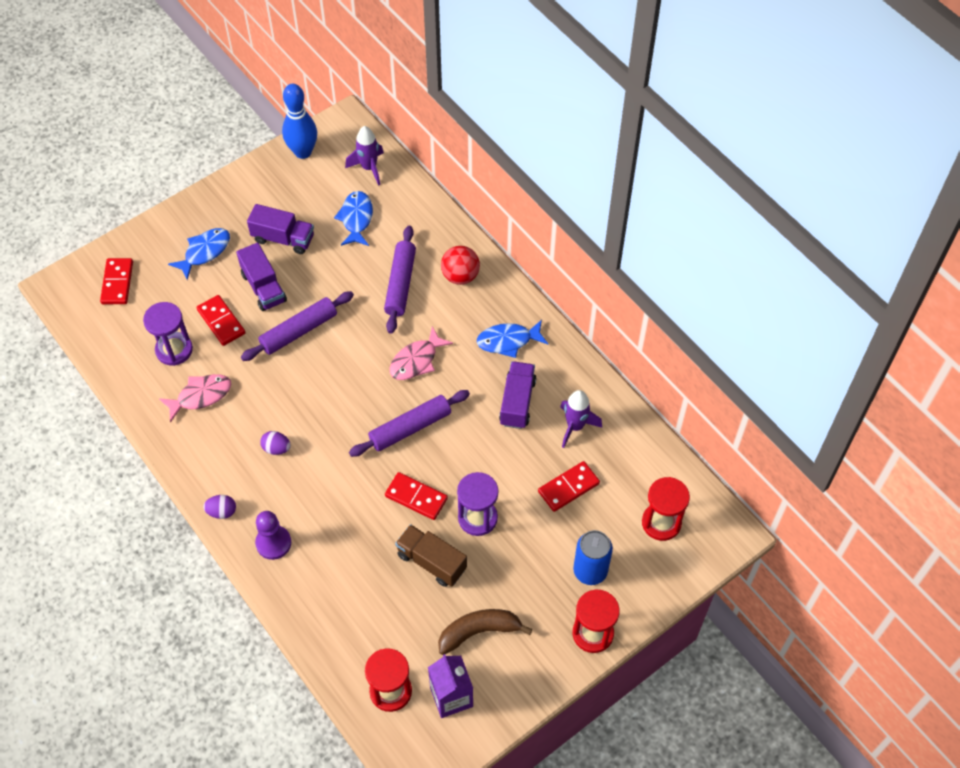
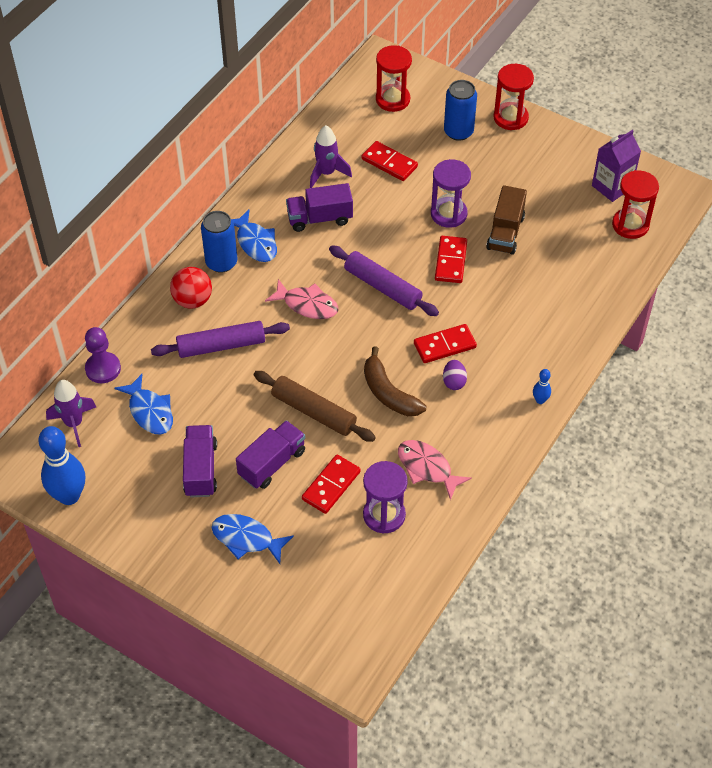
camera: 110 degrees left, 5 degrees down
(117, 283) = (322, 610): red domino -> red domino (445, 345)
(222, 511) = (540, 400): purple egg -> blue bowling pin
(273, 543) = (549, 349): purple pawn -> purple pawn (103, 369)
(299, 331) = (313, 412): purple rolling pin -> brown rolling pin
(356, 219) = (150, 411): blue fish -> blue fish turned 105 degrees counterclockwise
(479, 631) = (549, 185): brown banana -> brown banana (388, 393)
(495, 308) = (221, 262): none -> blue can

